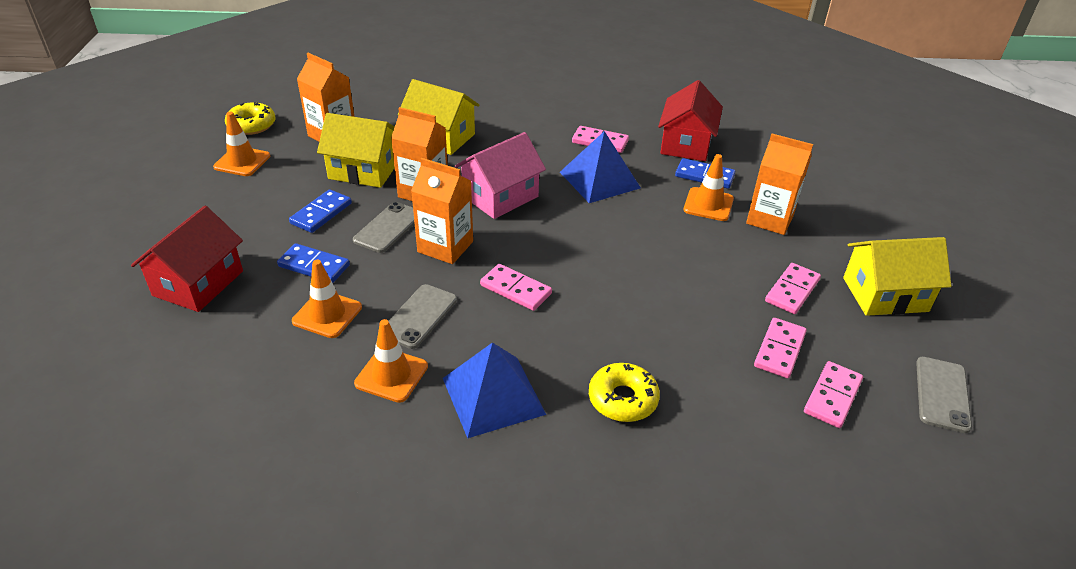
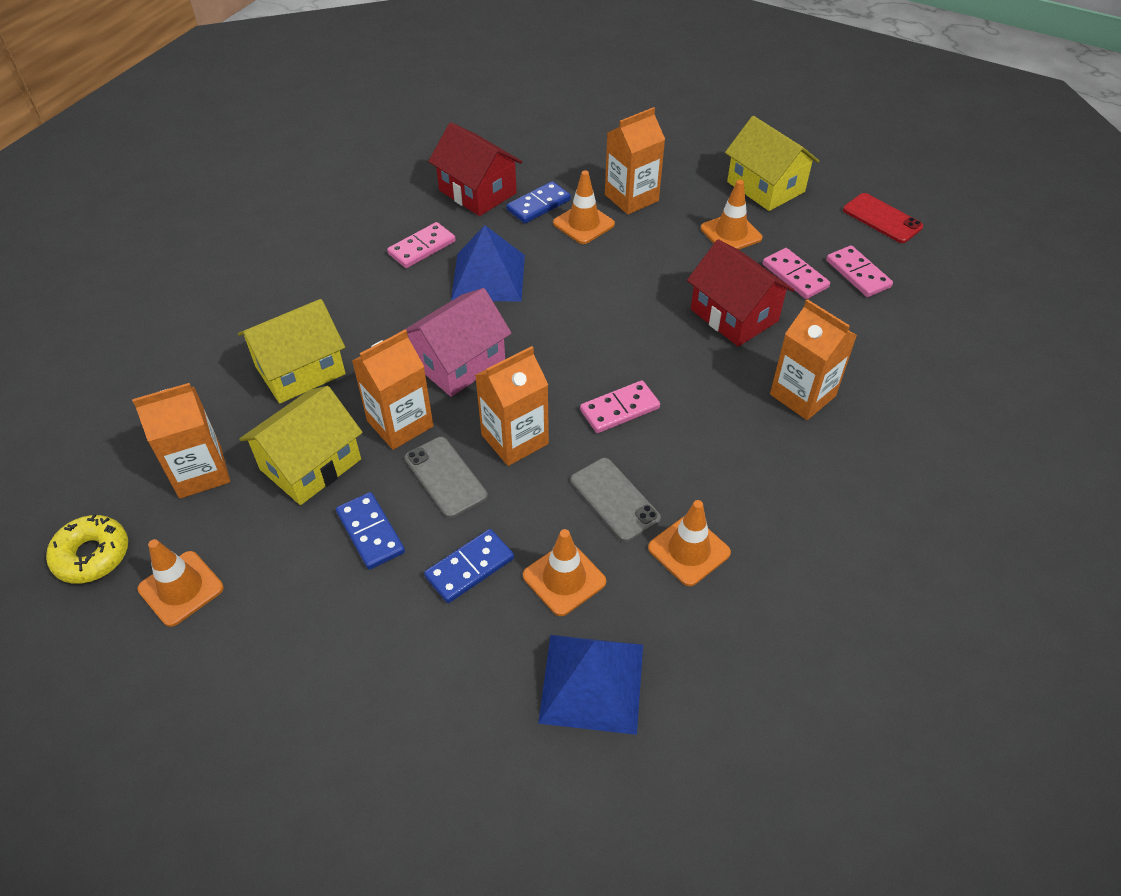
camera: 60 degrees left, 10 degrees up
(198, 283) = (425, 697): red house -> red house (734, 315)
(493, 396) = (756, 481): blue pyramid -> blue pyramid (592, 682)
(500, 196) = (459, 363): pink house -> pink house turned 60 degrees clockwise
(623, 399) = (802, 395): yellow donut -> orange carton
(792, 290) = (731, 233): pink domino -> orange traffic cone
(885, 294) = (765, 187): yellow house -> yellow house turned 60 degrees counterclockwise
(942, 394) = (882, 218): grey phone -> red phone

